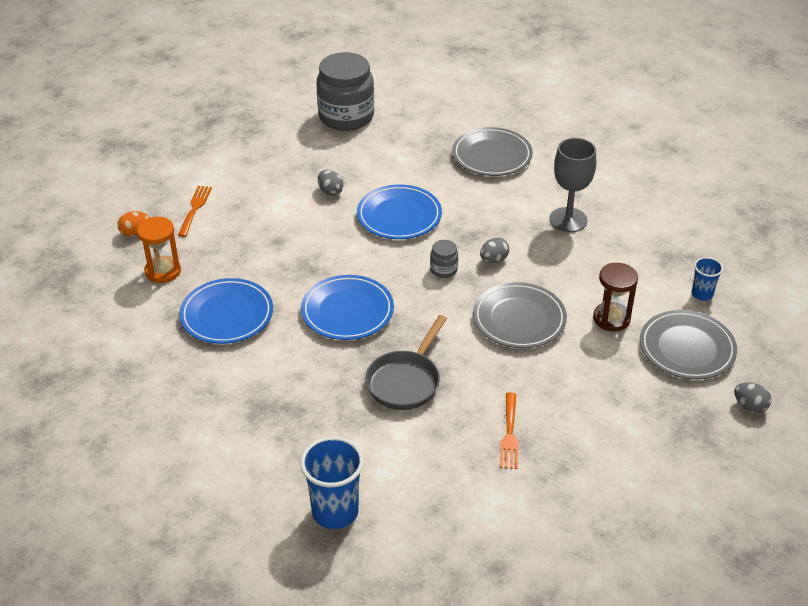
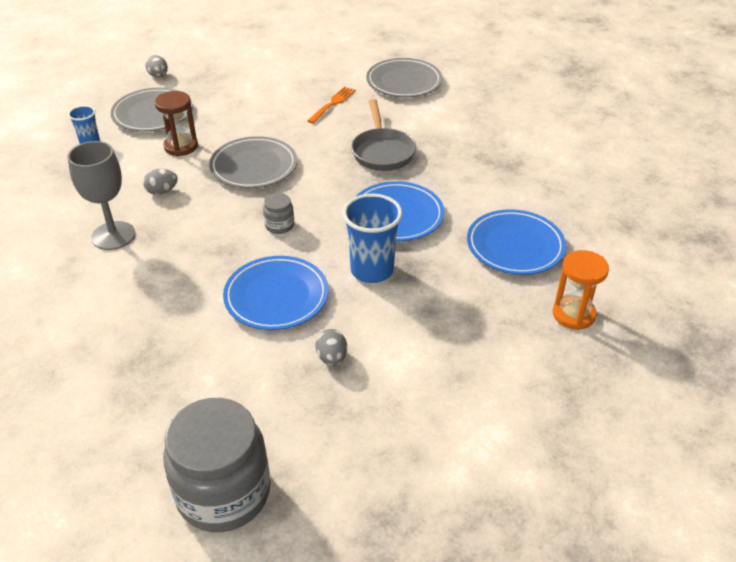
camera: 155 degrees left, 0 degrees up
(135, 232) = (602, 380): orange egg -> none
(195, 209) = (515, 391): orange fork -> none
(335, 512) = (481, 98): blue cup -> blue cup (372, 270)
(406, 381) = (382, 151): grey pan -> grey pan turned 120 degrees clockwise
(492, 156) = (100, 342): grey plate -> grey plate (404, 82)
(493, 260) = (225, 220): grey egg -> grey egg (162, 191)

